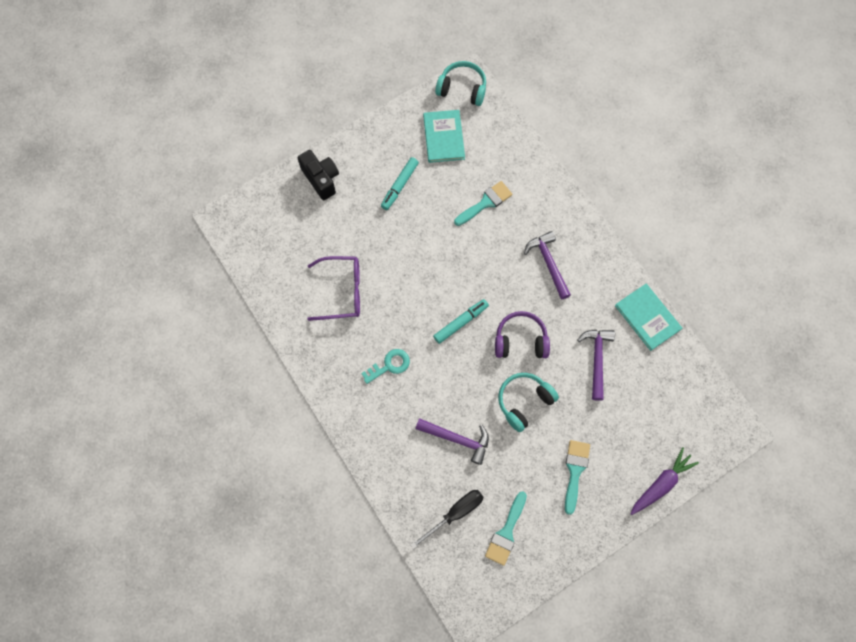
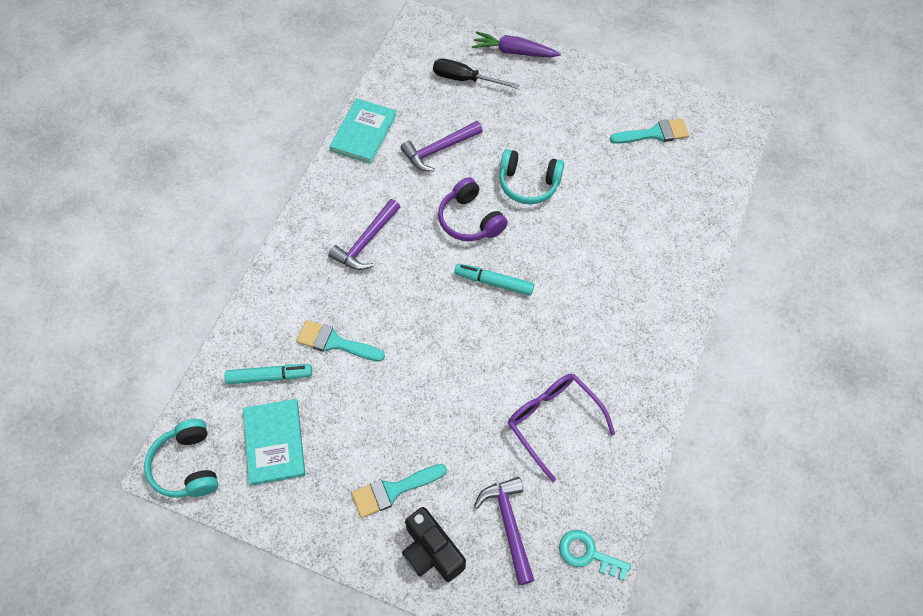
camera: 125 degrees left, 10 degrees down
(321, 179) = (431, 551): black camera -> black camera turned 60 degrees counterclockwise
(389, 365) = (592, 319): turquoise key -> turquoise key (588, 554)
(400, 186) = (376, 449): turquoise marker -> turquoise marker (270, 376)
(443, 137) = (274, 442): turquoise book -> turquoise book turned 60 degrees counterclockwise
(455, 513) = (675, 179): black screwdriver -> black screwdriver (465, 79)
(457, 439) = (610, 216): purple hammer -> purple hammer (509, 524)
(575, 471) = (557, 113): turquoise brush -> turquoise brush (393, 490)

